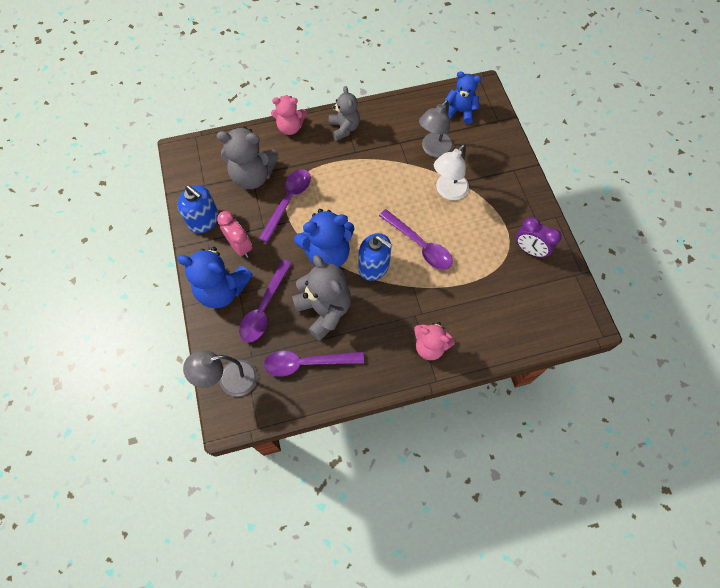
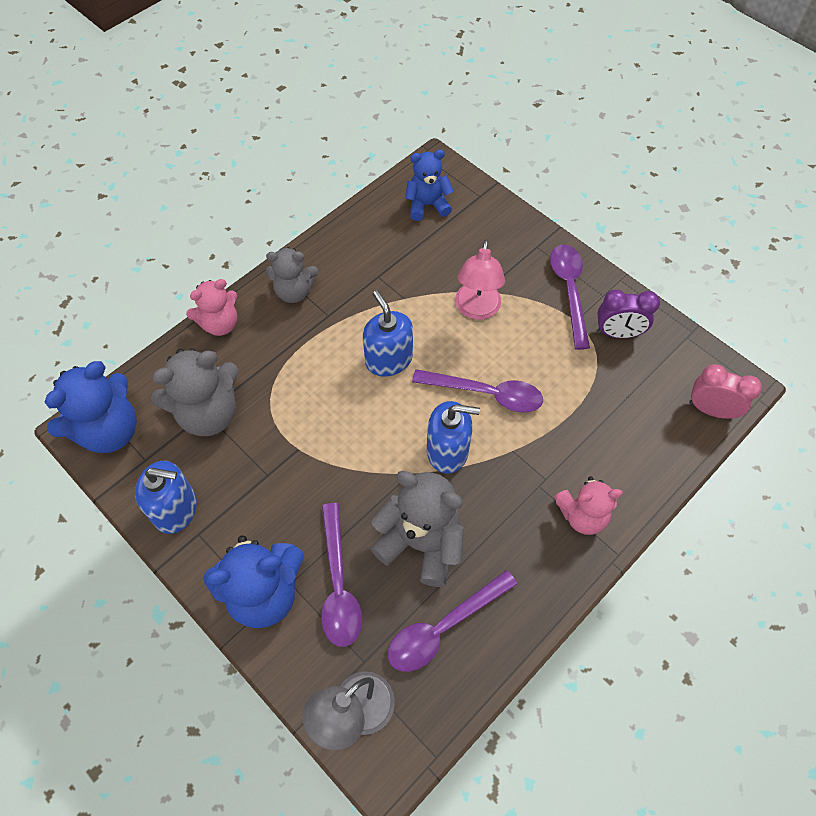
camera: 30 degrees left, 5 degrees down
(240, 246) = (251, 518): pink clock -> pink clock (710, 410)
(288, 201) = (280, 423): purple spoon -> purple spoon (569, 291)
(327, 254) = (377, 465): blue teddy bear -> blue teddy bear (109, 430)
(344, 128) = (294, 291): grey teddy bear -> grey teddy bear turned 135 degrees clockwise
(374, 195) = (388, 359): none -> blue soap dispenser
(433, 150) = (425, 266): grey lamp -> none
(448, 191) = (476, 310): white lamp -> pink lamp

